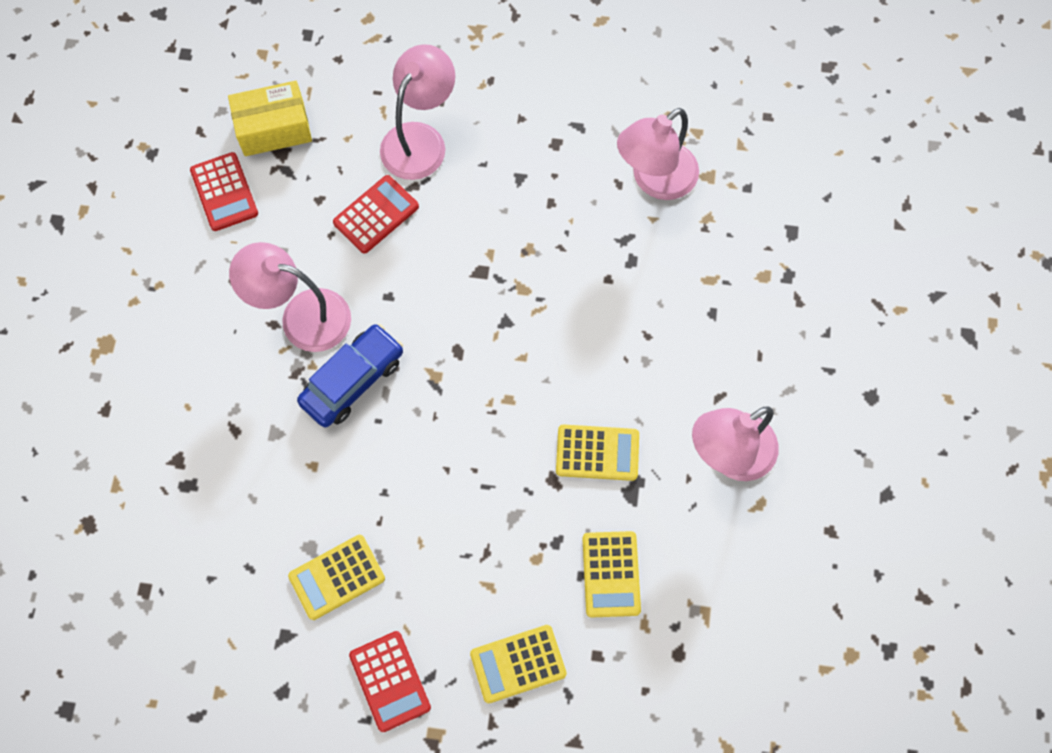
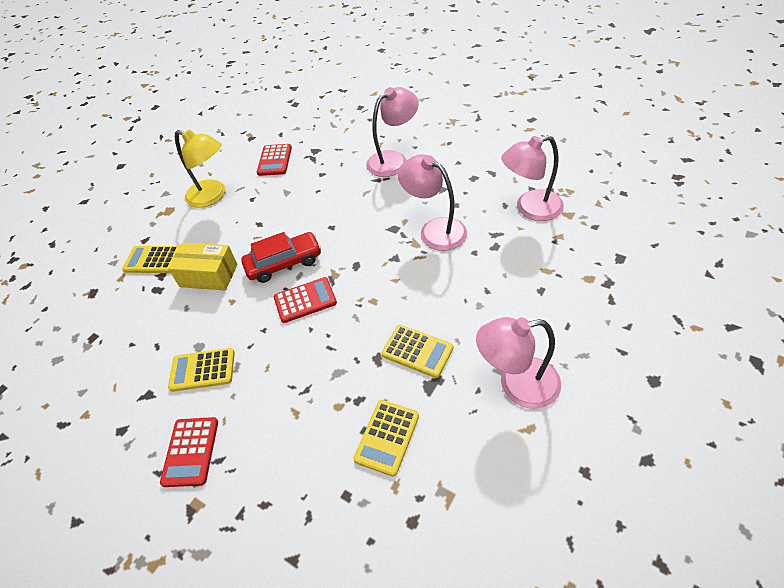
camera: 30 degrees right, 20 degrees down
(163, 294) = (212, 196): none -> yellow lamp
(274, 128) = (318, 140): yellow box -> yellow box (208, 275)
(302, 316) = (277, 224): pink lamp -> pink lamp (435, 230)
(353, 380) = (284, 263): blue car -> red car
(376, 215) = (348, 187): red calculator -> red calculator (305, 300)
(518, 664) = (284, 476): yellow calculator -> yellow calculator (153, 260)

